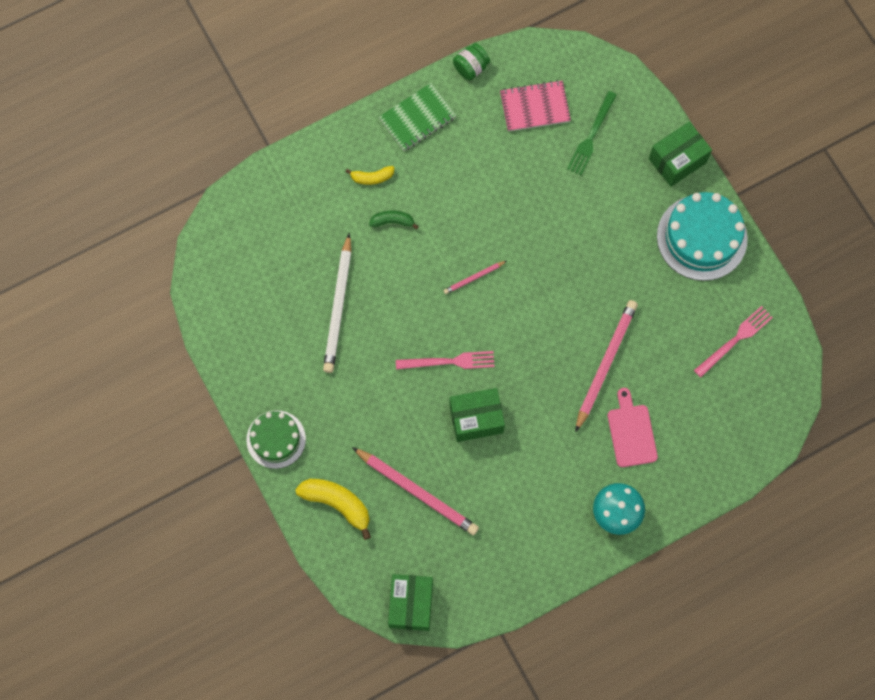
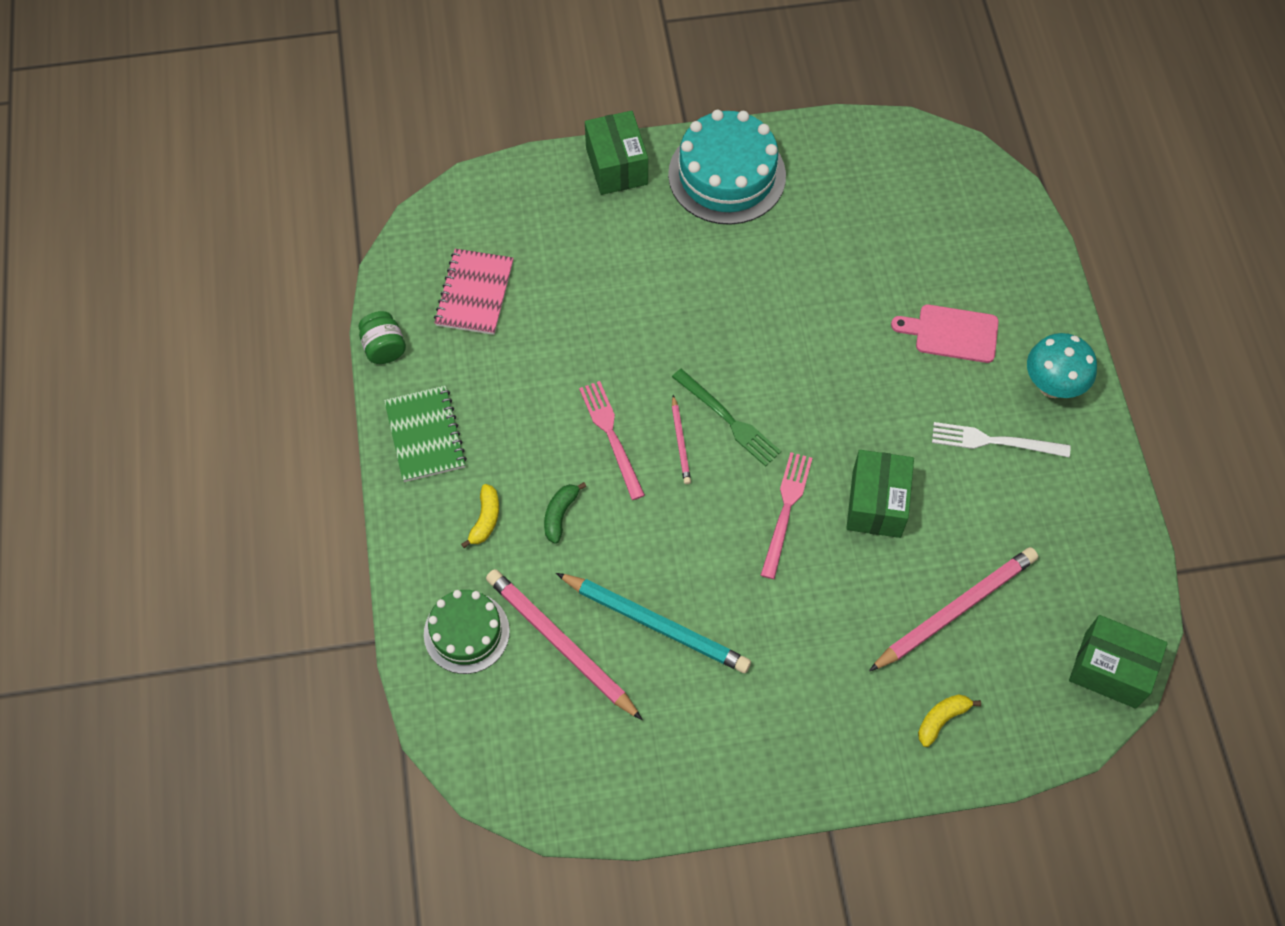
camera: 70 degrees left, 10 degrees down
(276, 439) = (822, 773): green cake -> green cake (466, 632)
(337, 504) = (941, 719): yellow banana -> yellow banana, size x0.58
(338, 306) = (655, 624): white pencil -> turquoise pencil
(555, 485) = (994, 441): none -> white fork
(591, 136) = (543, 245): green fork -> green fork (728, 419)
(605, 364) = (853, 331): pink pencil -> pink pencil (561, 644)
(735, 340) = (870, 186): pink fork -> pink fork (611, 436)

